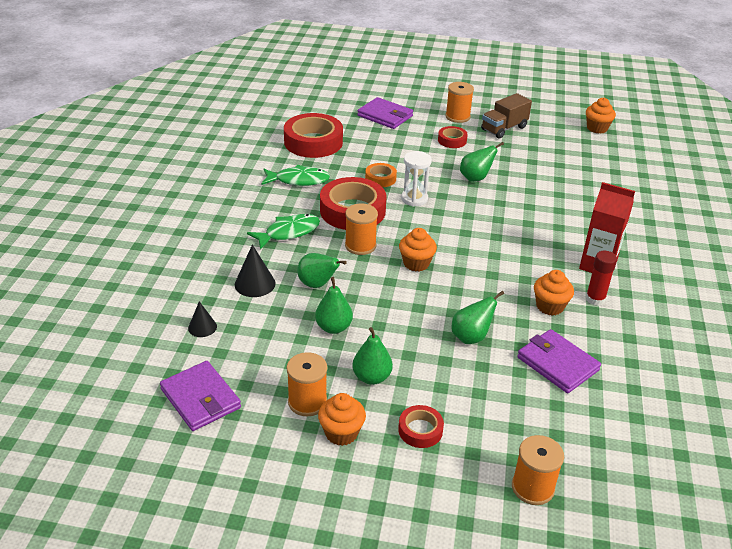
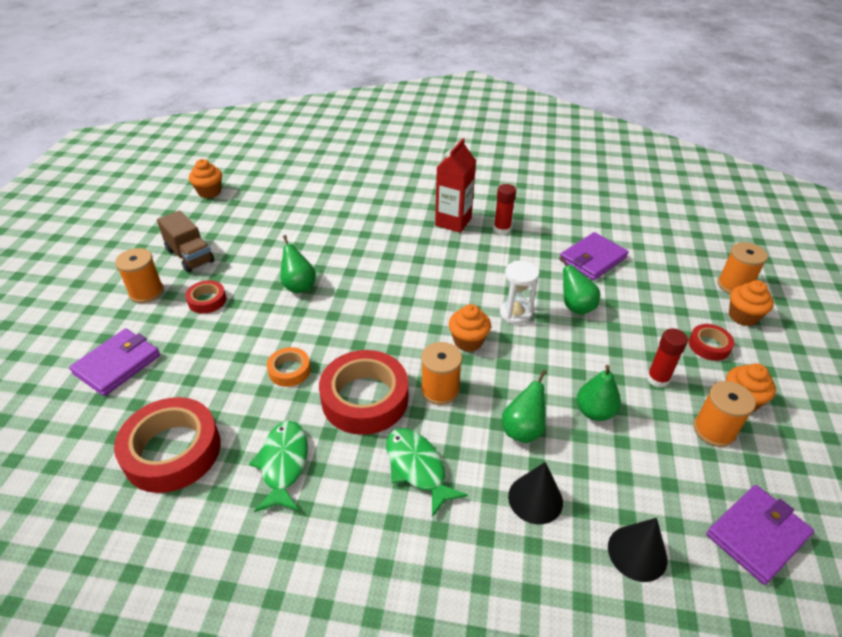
camera: 90 degrees left, 5 degrees up
(202, 327) = (637, 553): black cone -> black cone, size x1.52
(371, 377) = (657, 379): green pear -> red glue stick
(414, 199) = (339, 339): white hourglass -> white hourglass (515, 314)
(550, 306) = (518, 255): orange cupcake -> orange cupcake (743, 316)

